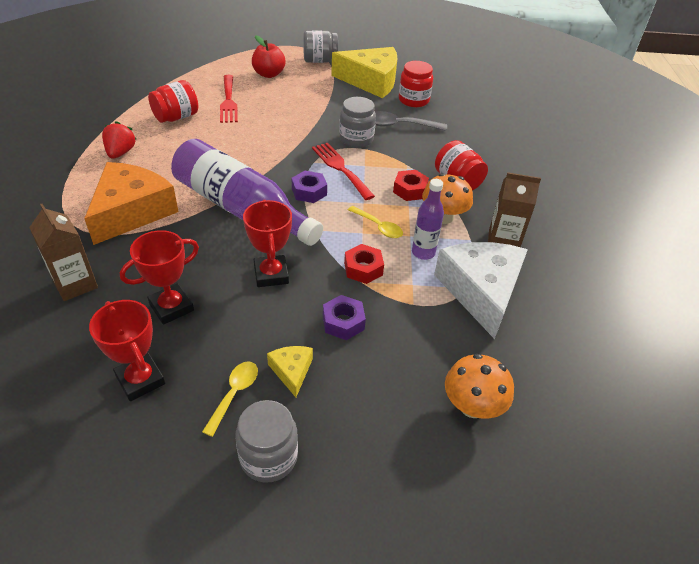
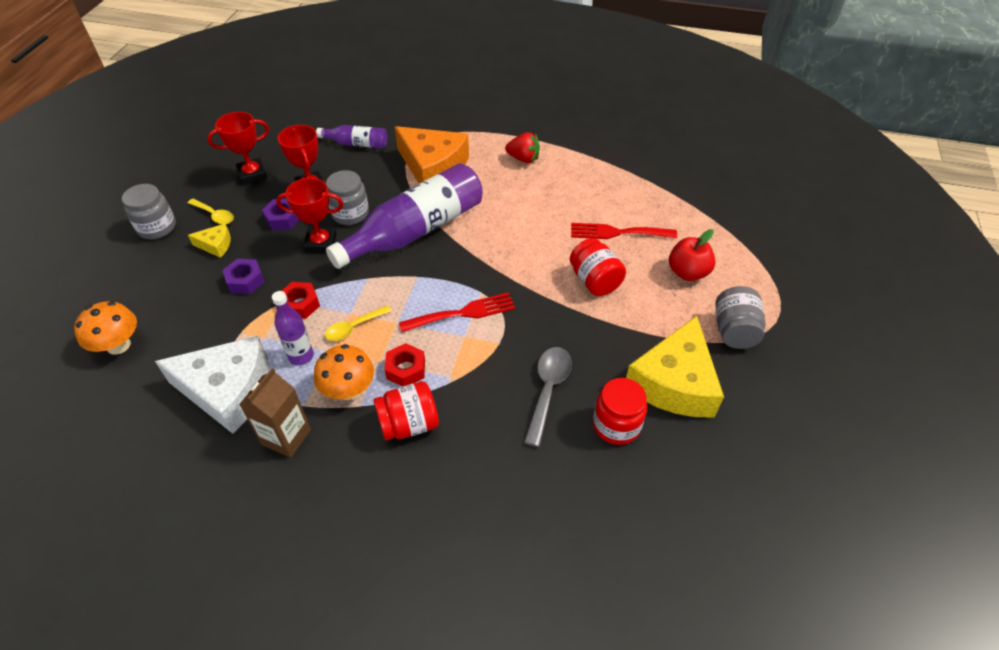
camera: 105 degrees right, 5 degrees up
(75, 284) = (357, 144): brown carton -> purple bottle
(176, 117) = (584, 193): red jar -> red jar (594, 281)
(309, 192) = (428, 281): purple nut -> purple nut (283, 219)
(356, 139) = (521, 337): grey jar -> grey jar (350, 214)

